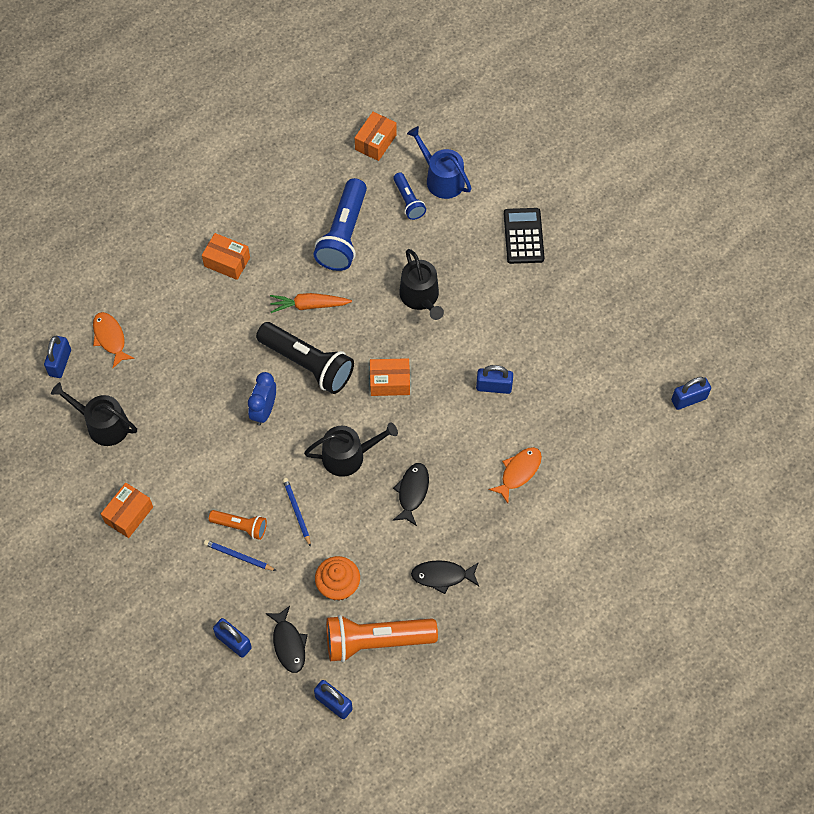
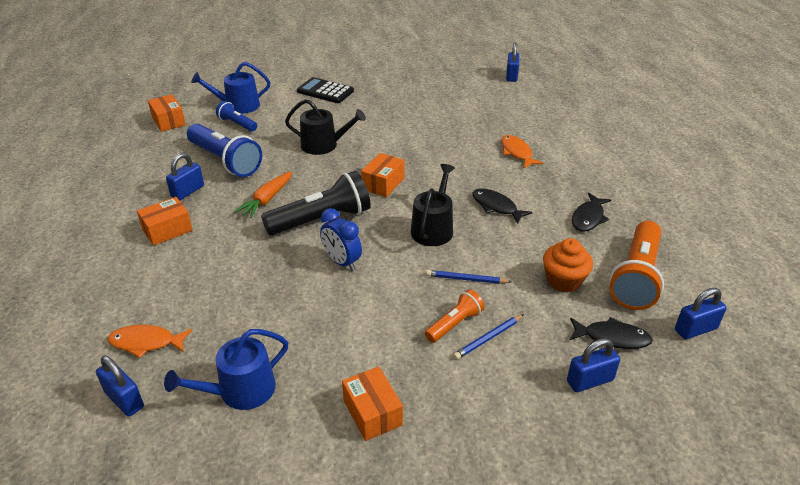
camera: 60 degrees left, 25 degrees down
(103, 424) = (240, 391): black watering can -> blue watering can
(408, 201) = (237, 124): blue flashlight -> blue flashlight turned 150 degrees counterclockwise
(493, 387) = (434, 140): blue padlock -> blue padlock (187, 191)

